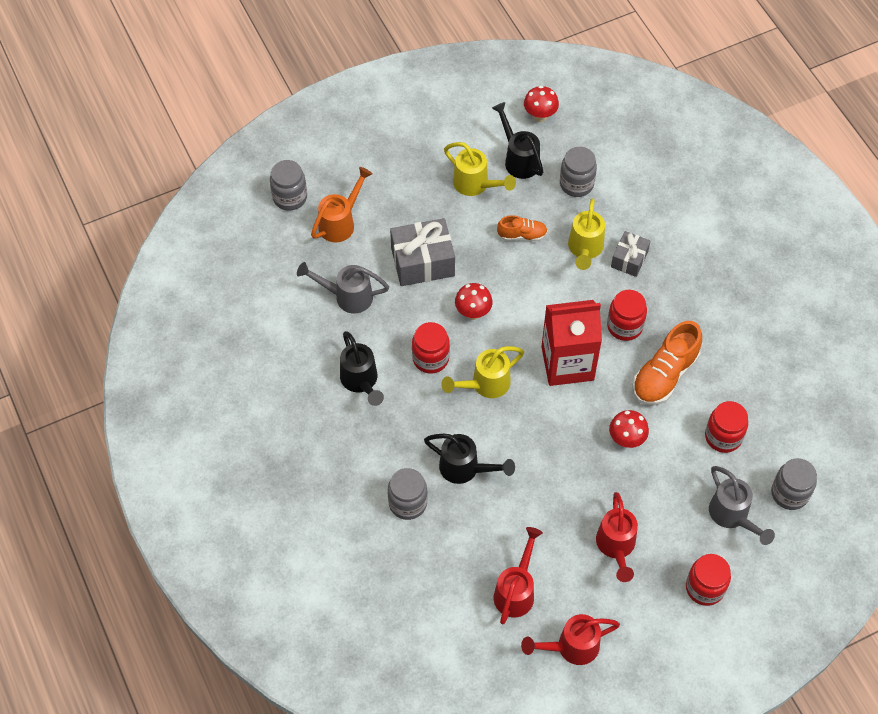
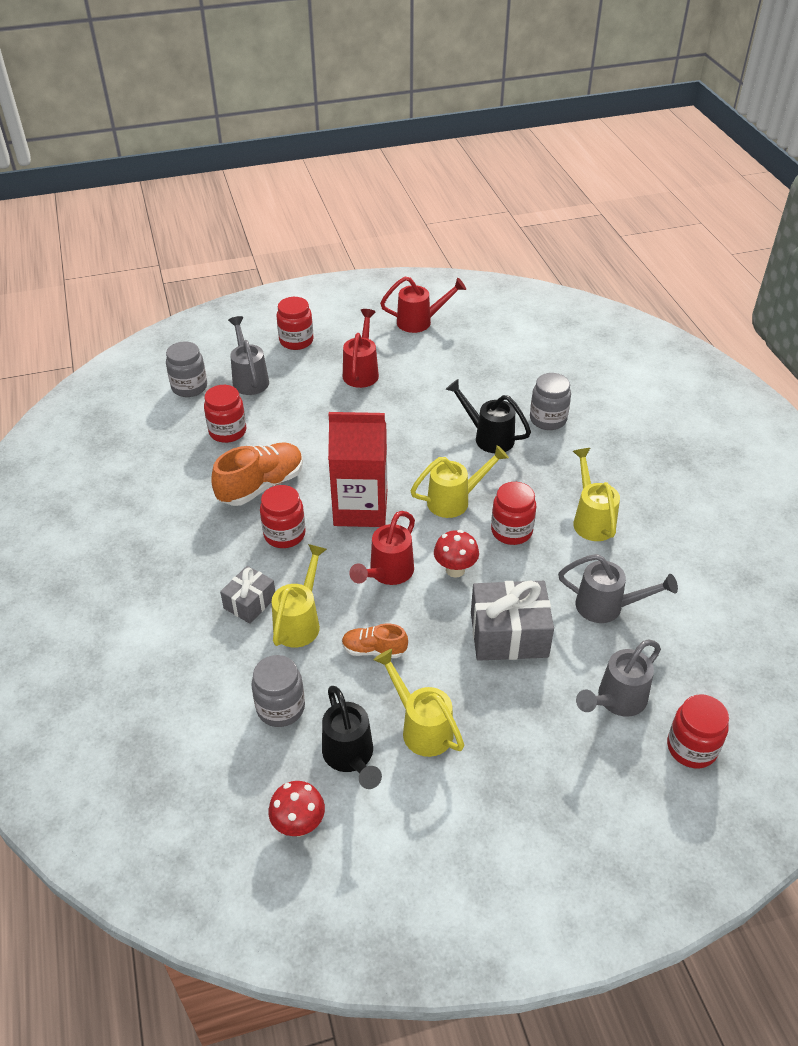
camera: 170 degrees left, 15 degrees down
(290, 197) = (691, 748): grey jar -> red jar
(341, 222) = (616, 701): orange watering can -> grey watering can
(361, 382) = (591, 519): black watering can -> yellow watering can
(516, 590) = (457, 356): red watering can -> red watering can (387, 574)
(626, 439) = (323, 440): red mushroom -> none

